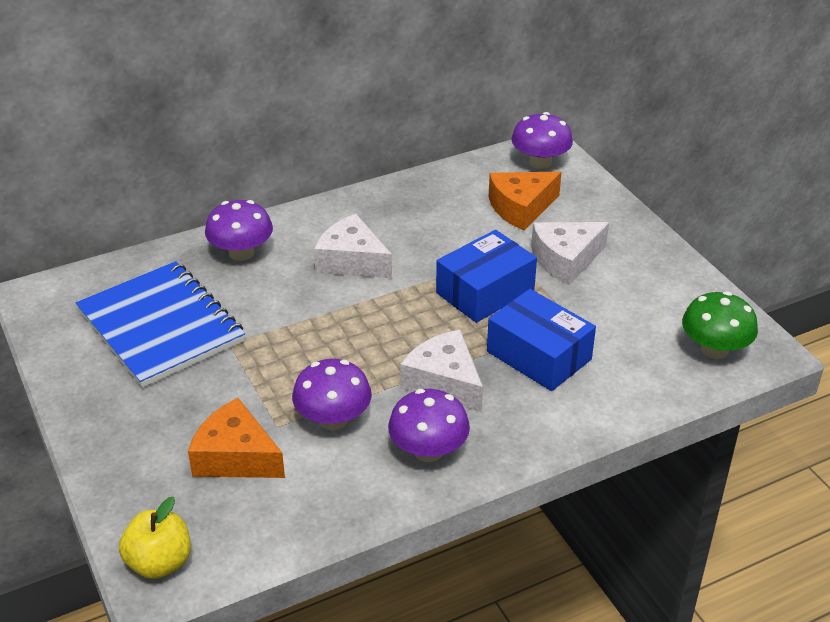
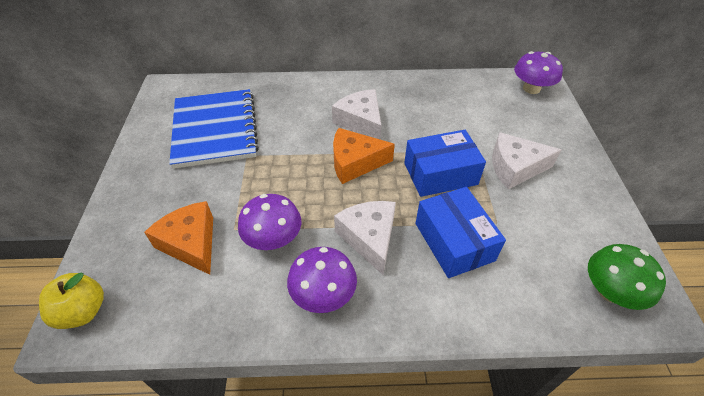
camera: 25 degrees right, 10 degrees up
(241, 253) = (296, 95): purple mushroom -> none
(521, 208) = (500, 118): orange cheese -> orange cheese (355, 162)

